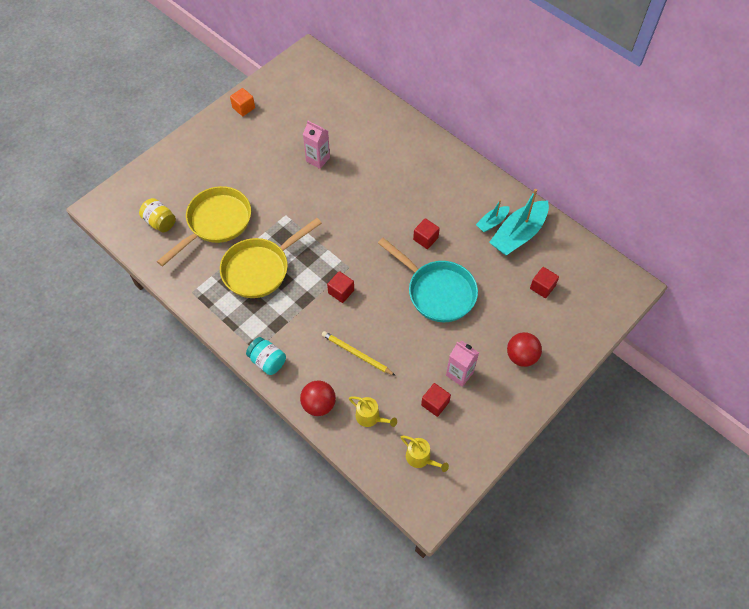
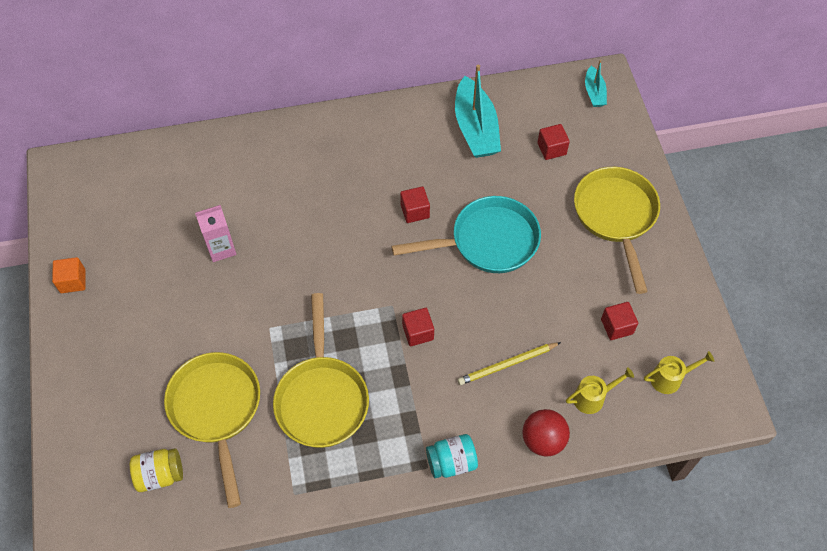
camera: 55 degrees left, 0 degrees up
(459, 374) = (598, 282): pink carton -> none
(492, 222) = (443, 140): turquoise boat -> turquoise boat (594, 92)
(521, 356) = (616, 217): red ball -> yellow pan

